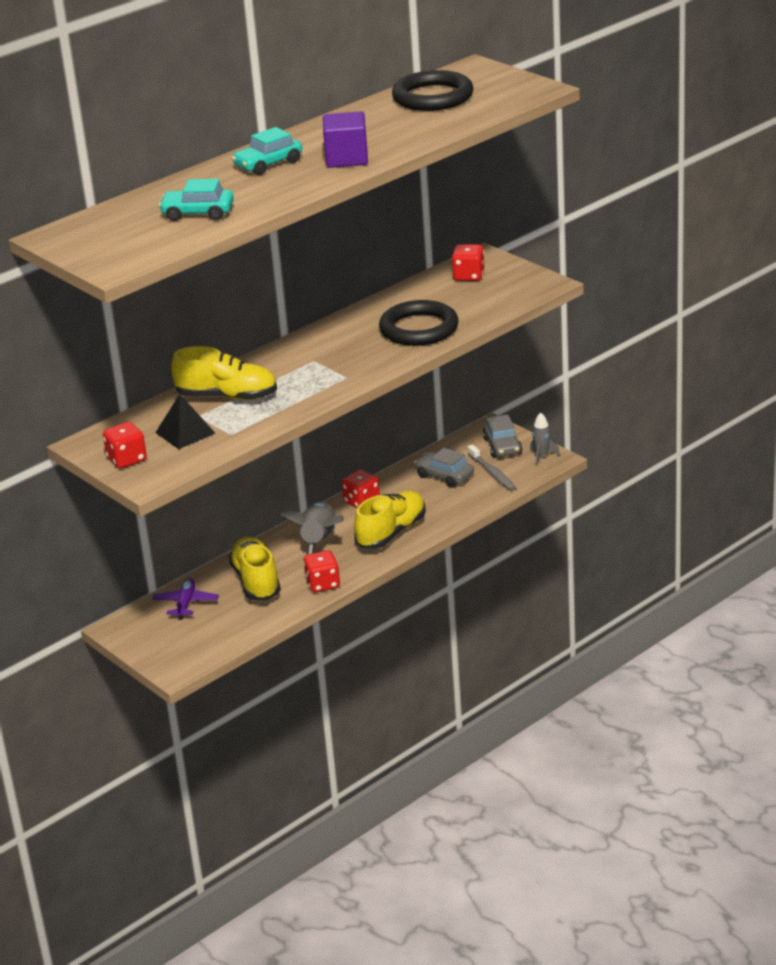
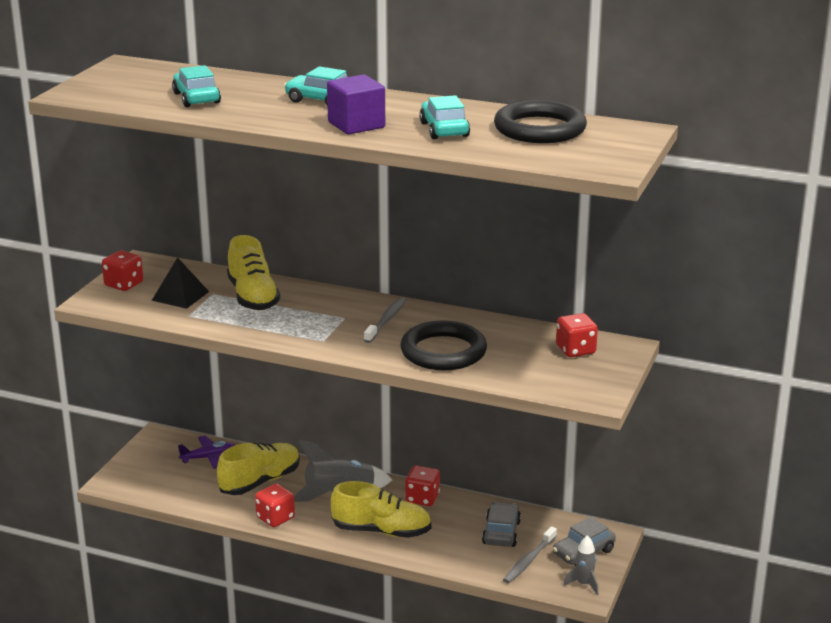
camera: 60 degrees right, 5 degrees down
(340, 343) = (386, 321): none -> grey toothbrush
(395, 129) = (444, 129): none -> turquoise car

